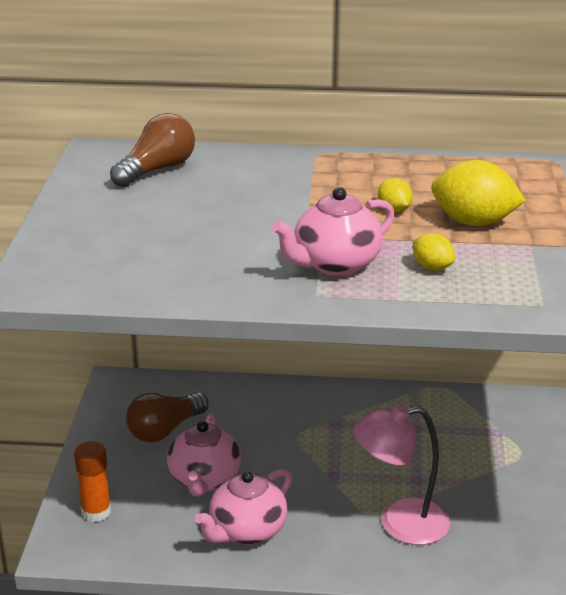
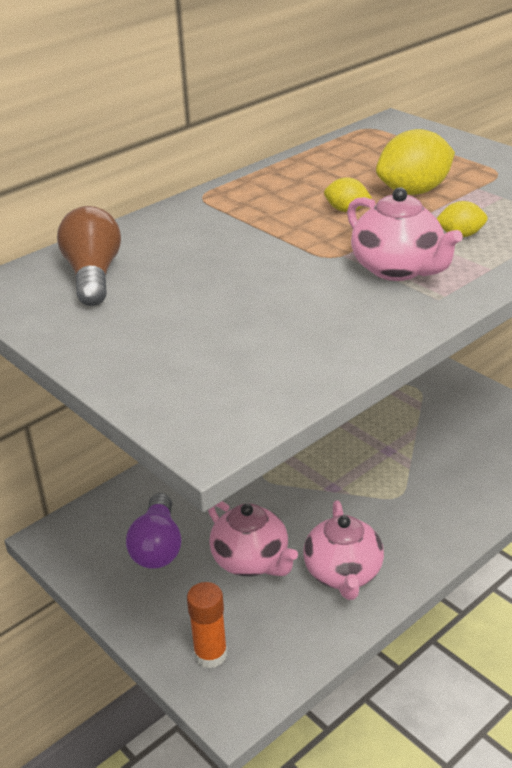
camera: 45 degrees left, 5 degrees up
(165, 430) = (157, 547): brown light bulb -> purple light bulb
(335, 264) = (398, 269): pink teapot -> pink teapot turned 45 degrees counterclockwise
(400, 523) = (426, 488): pink lamp -> none

